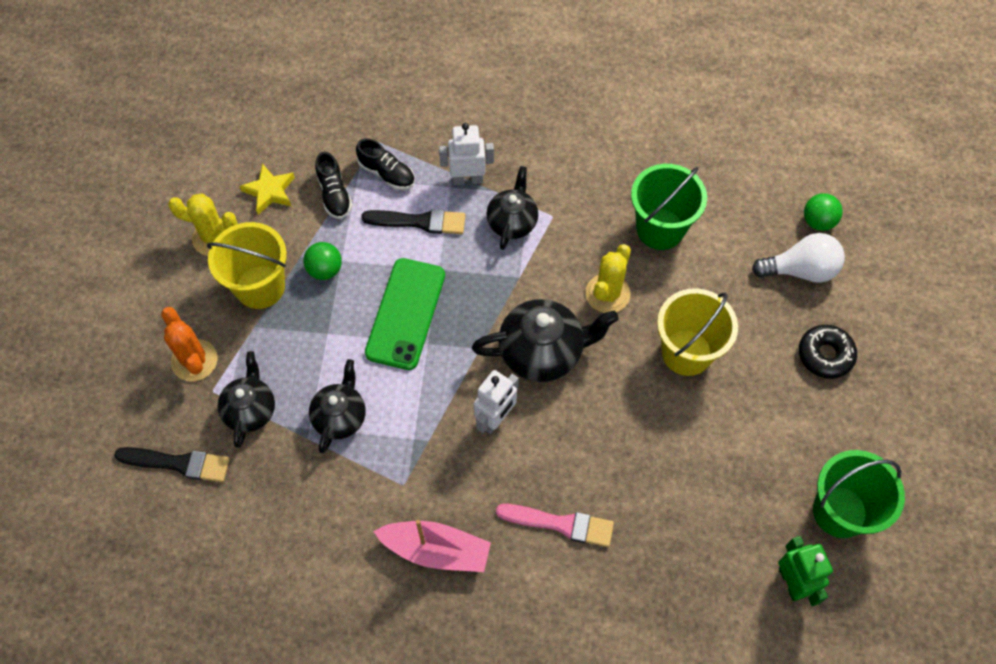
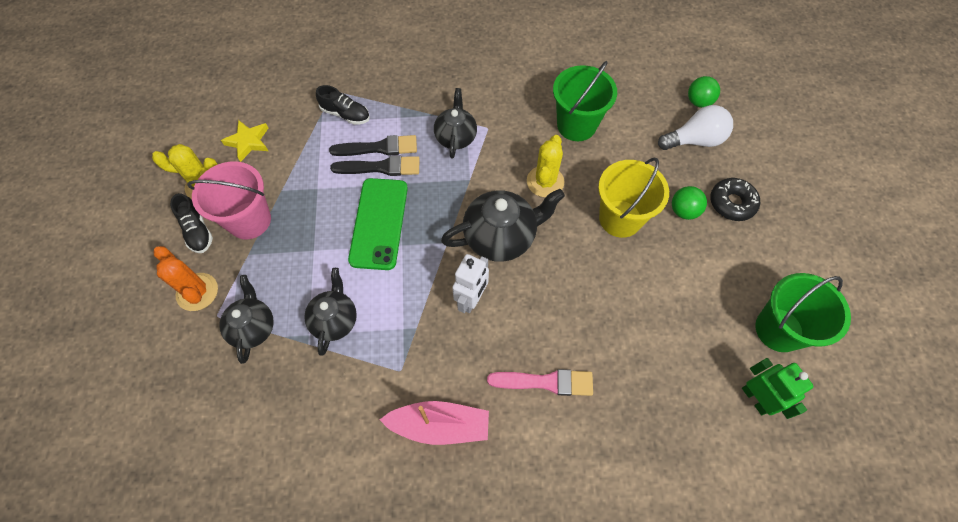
camera: 10 degrees left, 0 degrees up
(178, 463) = (191, 386): black brush -> black brush (380, 167)
(260, 287) = (249, 220): yellow bucket -> pink bucket
(325, 270) = (304, 198): green ball -> green ball (683, 211)
(334, 194) = (304, 136): black shoe -> black shoe (197, 230)
(467, 179) = (413, 109): white robot -> none

